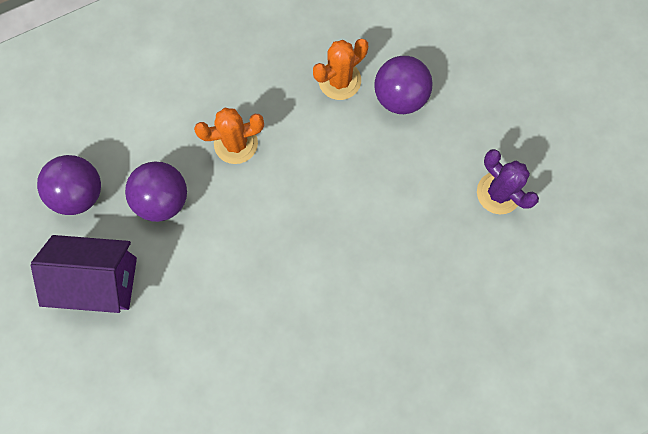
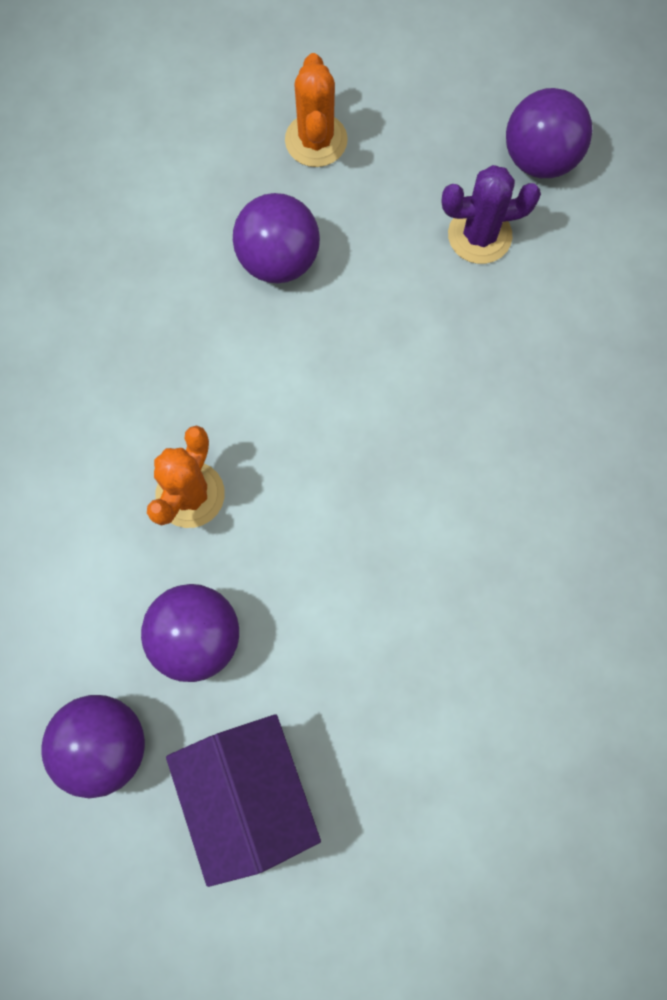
camera: 55 degrees left, 0 degrees up
(100, 280) = (249, 794): purple house -> purple house turned 60 degrees counterclockwise
(339, 80) = (203, 314): orange cactus -> orange cactus (316, 140)
(574, 195) = (539, 159): none -> purple ball

